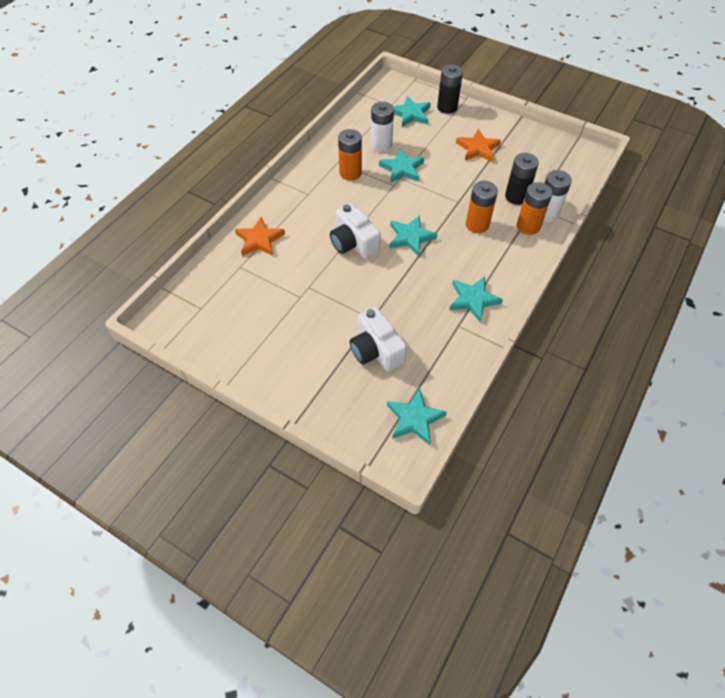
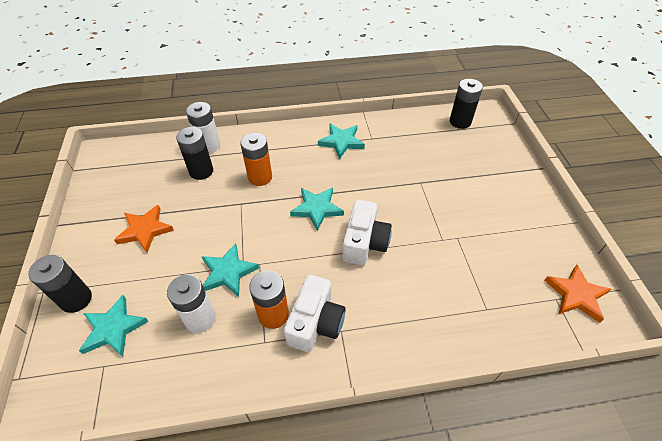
camera: 130 degrees left, 5 degrees down
(259, 240) = (442, 320): orange star -> orange star (576, 295)
(376, 350) = (441, 164): white camera -> white camera (315, 323)
(414, 419) = (460, 122): turquoise star -> black battery
(528, 226) = (233, 149): orange battery -> none

